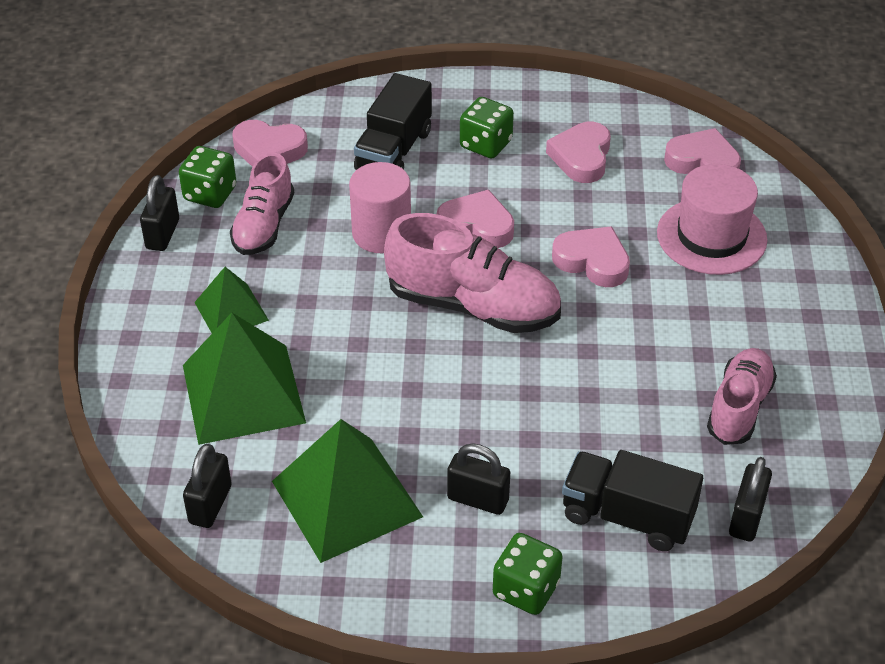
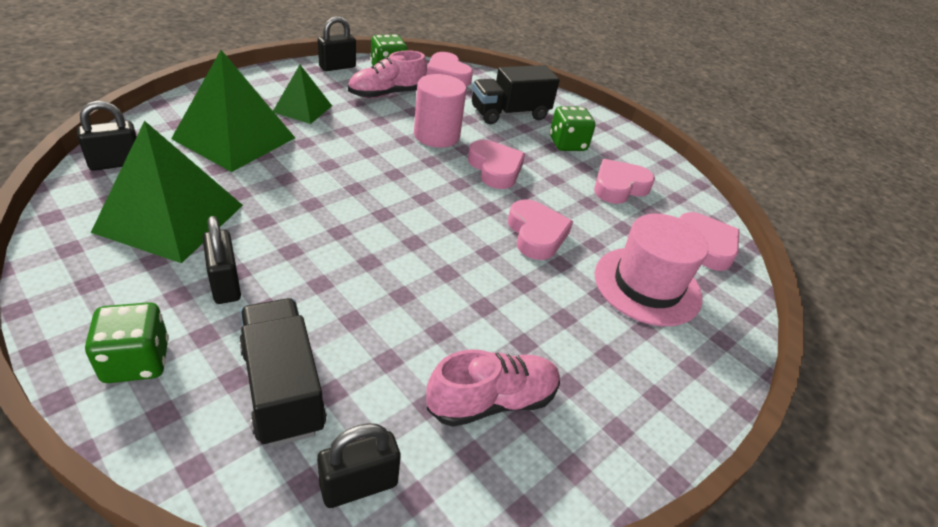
camera: 40 degrees right, 5 degrees down
(473, 306) = (422, 198): pink shoe -> none

